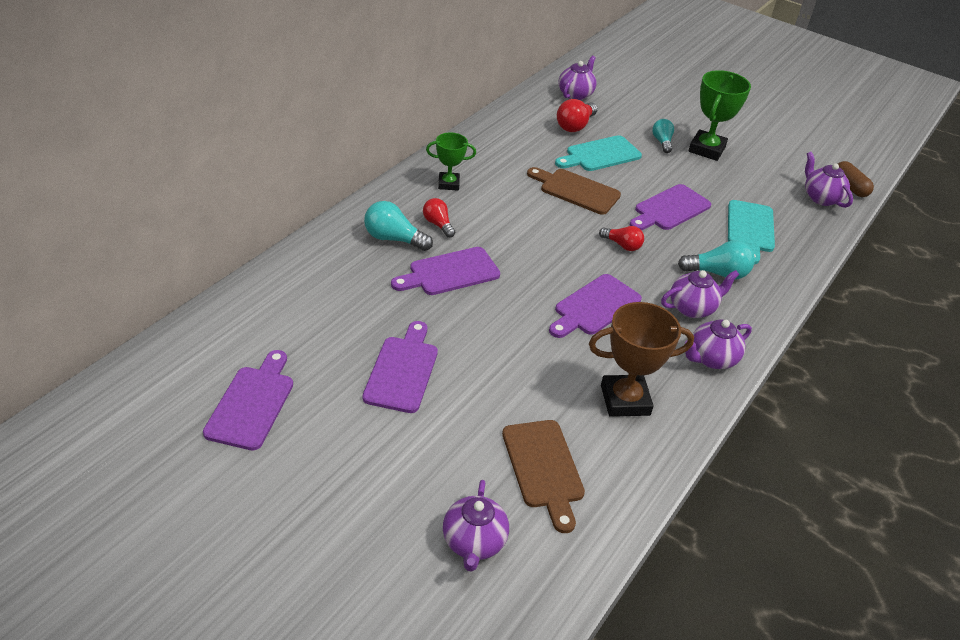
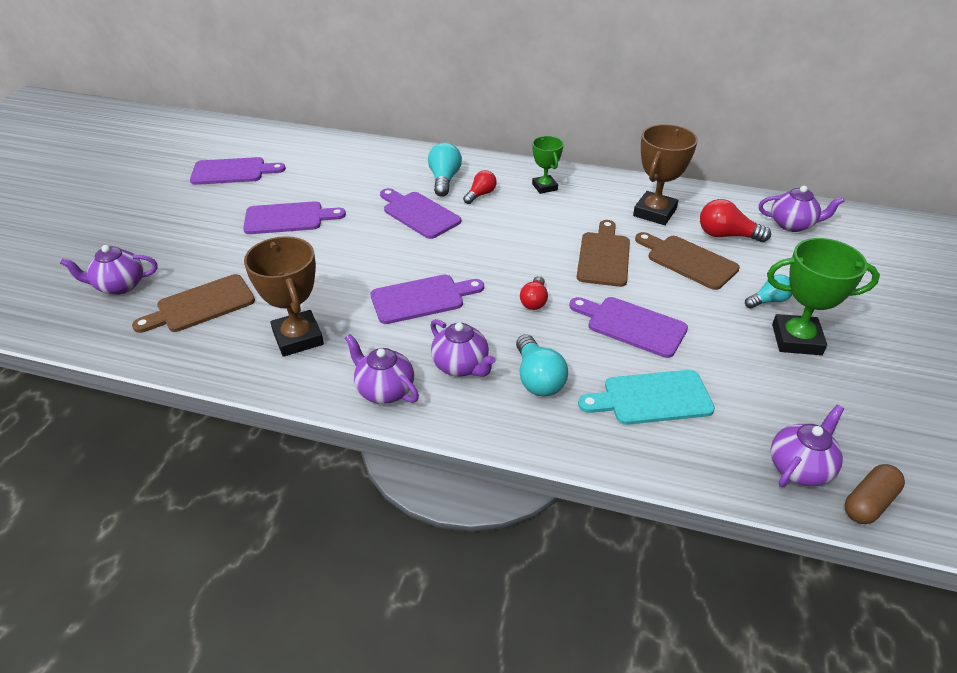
camera: 75 degrees right, 0 degrees up
(525, 144) = (654, 212): none -> brown trophy
(594, 307) = (422, 299): purple cutting board -> purple cutting board turned 135 degrees clockwise
(600, 155) = (688, 260): turquoise cutting board -> brown cutting board

